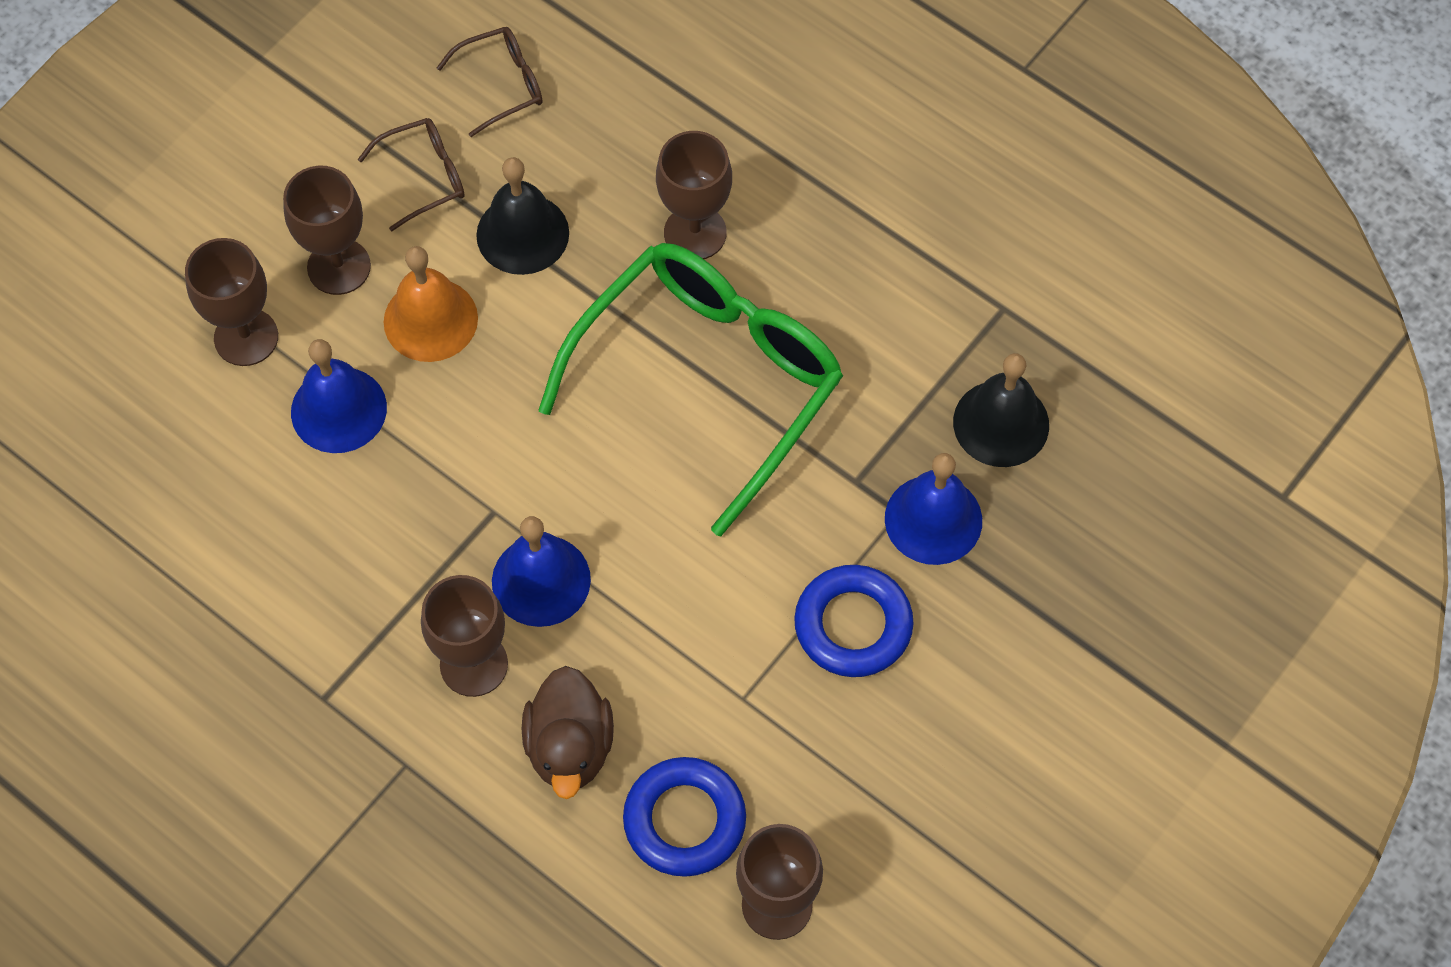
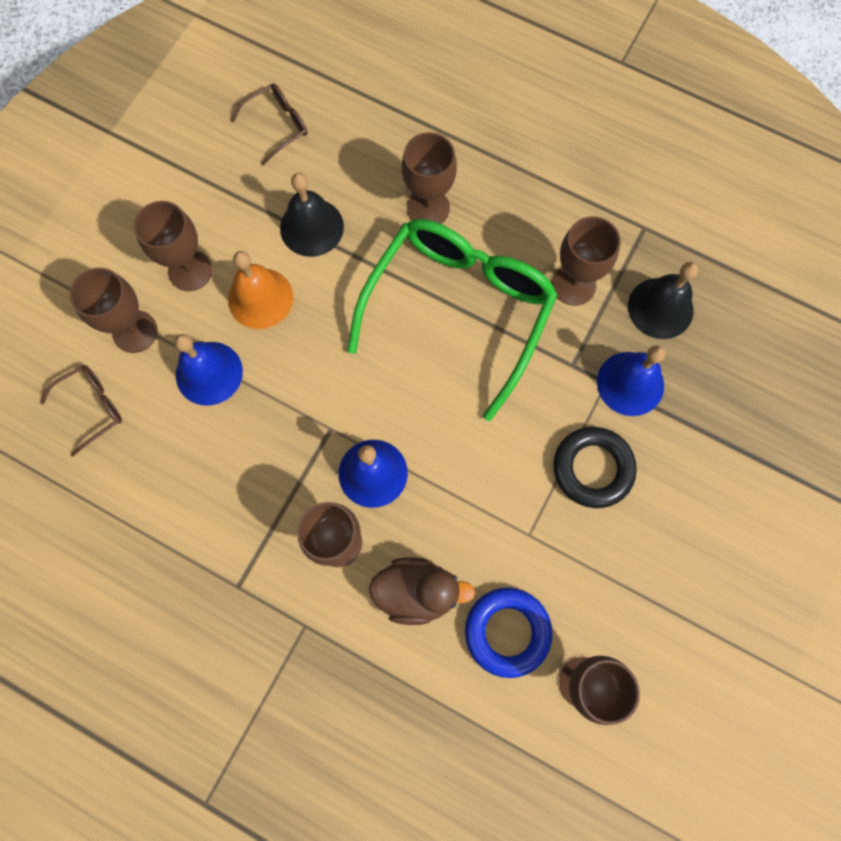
camera: 10 degrees left, 10 degrees up
(423, 177) = (236, 198): brown glasses -> brown glasses (91, 408)
(570, 747) = (417, 592): brown duck -> brown duck turned 75 degrees counterclockwise
(853, 625) = (592, 468): blue ring -> black ring
(882, 372) = (573, 285): none -> brown goblet

